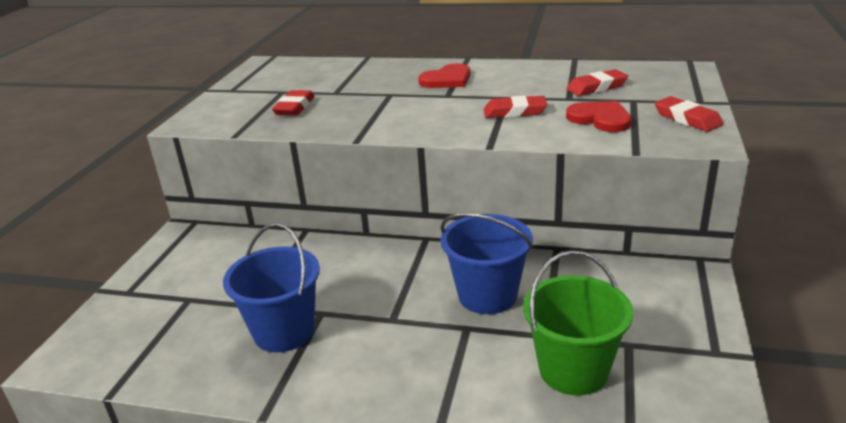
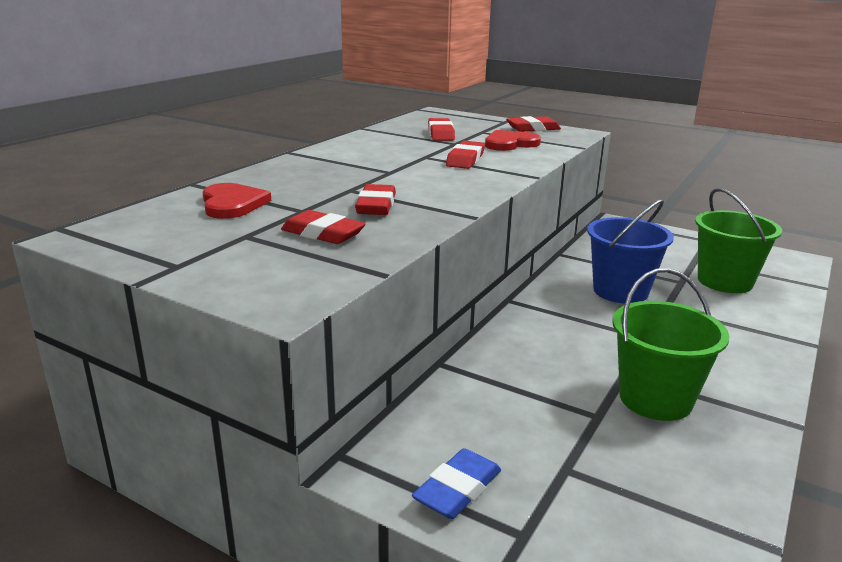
camera: 75 degrees left, 5 degrees down
(166, 264) = (457, 489): none -> blue eraser
(284, 331) = (655, 399): blue bucket -> green bucket
(359, 108) = (376, 205): none -> red eraser
(447, 79) = (343, 166): red heart -> red heart (232, 204)

